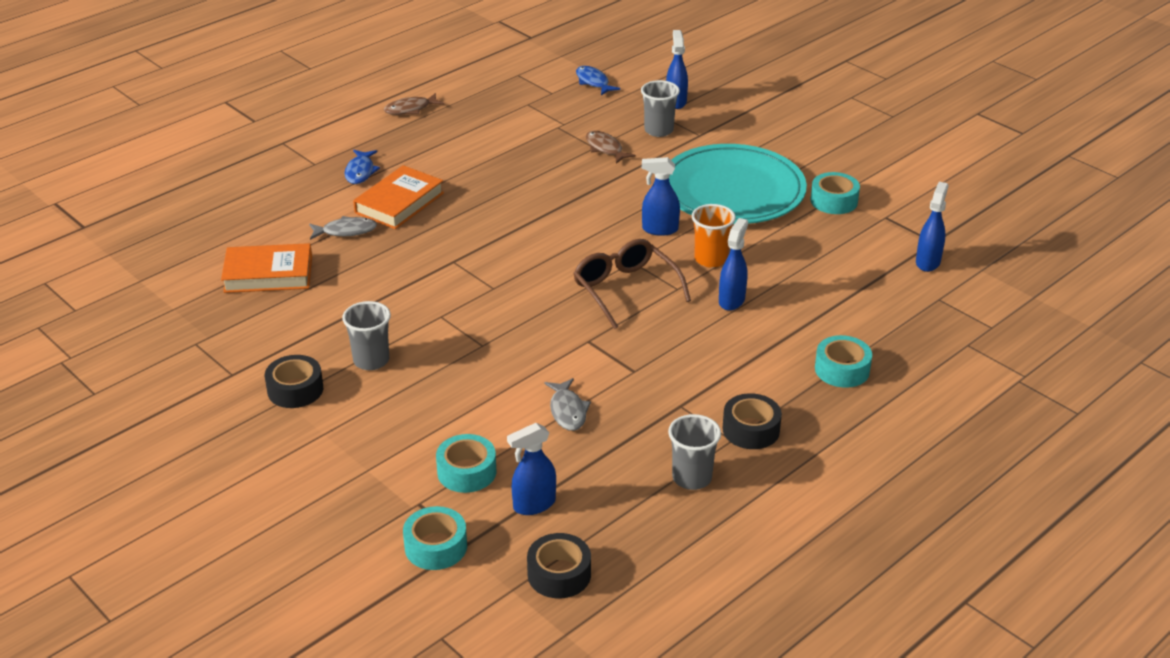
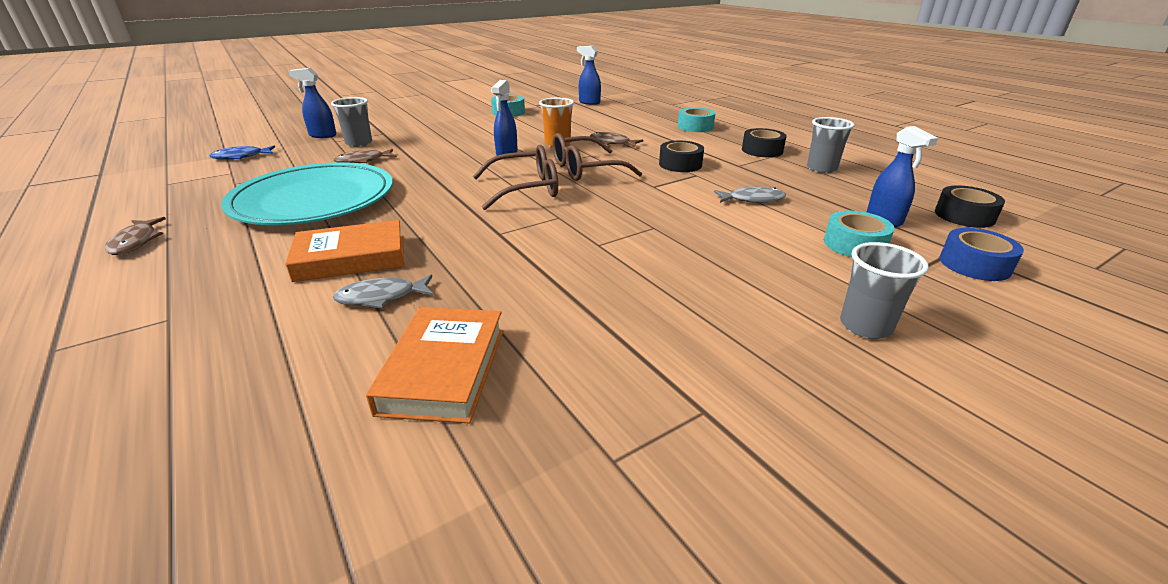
camera: 80 degrees left, 5 degrees down
(295, 390) = (738, 347): black tape -> black tape (680, 164)
(346, 231) = (381, 297): grey fish -> grey fish turned 105 degrees counterclockwise
(360, 172) = (243, 282): blue fish -> none
(371, 360) = (675, 288): grey cup -> grey cup (865, 326)
(399, 203) = (351, 258): orange book -> orange book turned 60 degrees counterclockwise
(436, 547) = (974, 264): turquoise tape -> blue tape
(557, 259) = (526, 189): none -> brown glasses
(732, 190) = (471, 131): turquoise plate -> turquoise plate (313, 199)
(732, 300) = (612, 143): blue spray bottle -> brown fish

